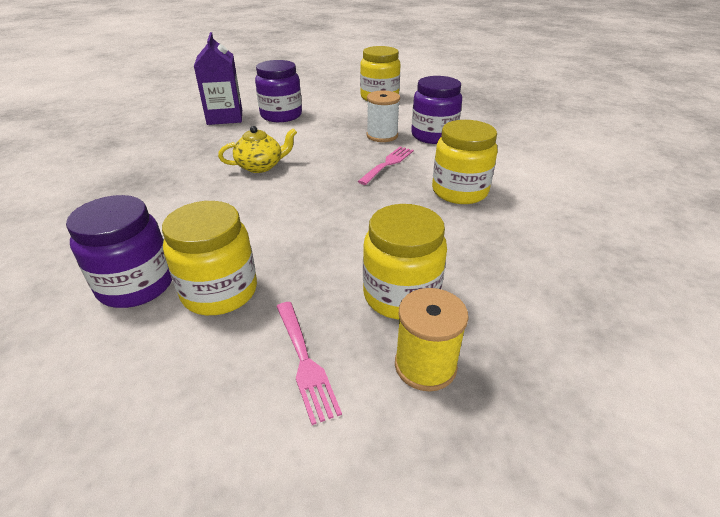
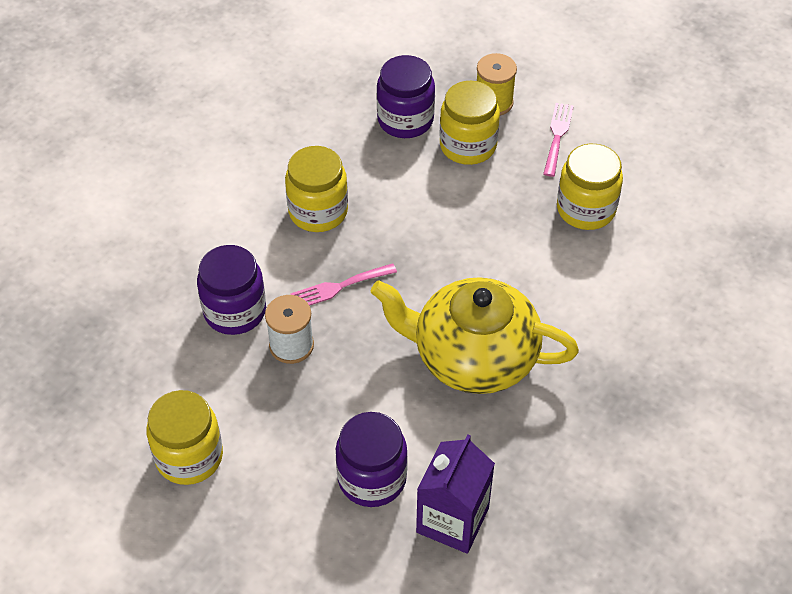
camera: 145 degrees left, 15 degrees up
(136, 285) = (643, 245): purple jar -> purple jar (405, 120)
(261, 166) = (473, 356): yellow teapot -> yellow teapot, size x2.08

